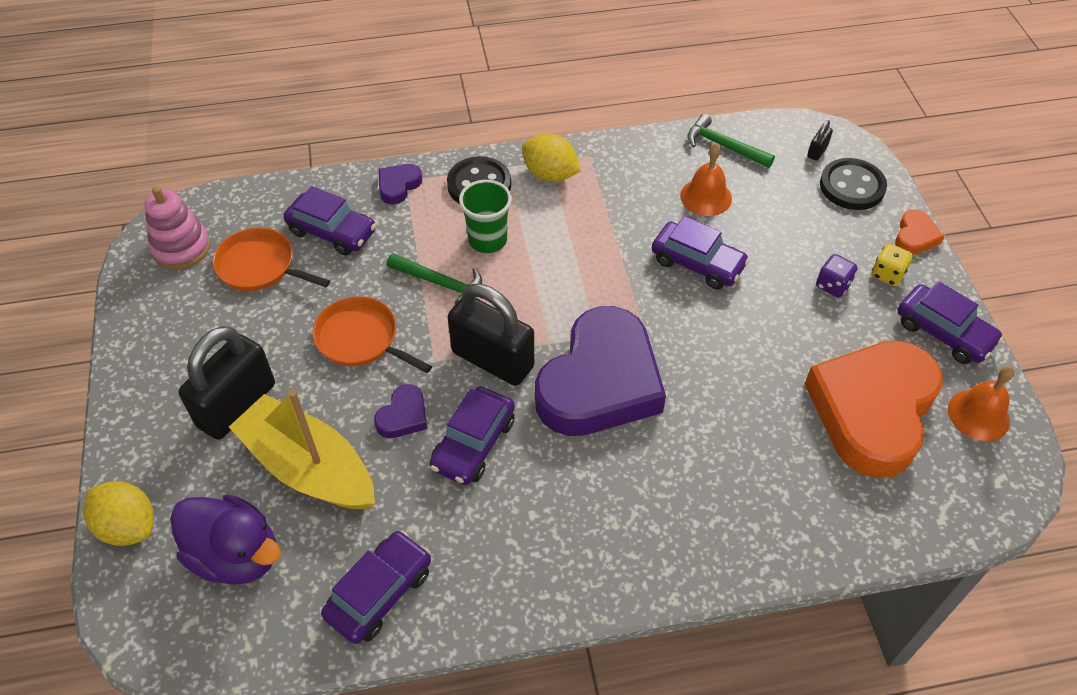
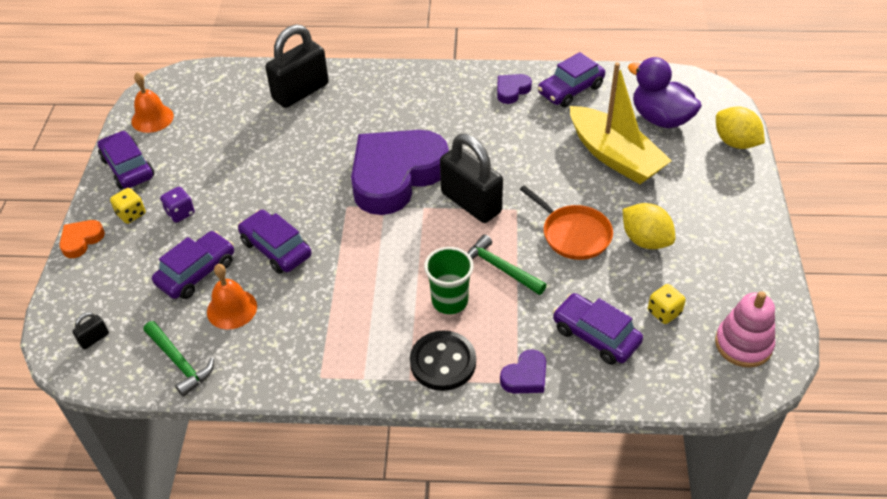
camera: 165 degrees left, 5 degrees down
(237, 405) = (671, 202): black padlock -> black padlock (300, 92)
(259, 266) = (664, 312): orange pan -> yellow dice
(403, 416) = (545, 176): purple heart -> purple heart (512, 90)
(473, 443) = (498, 153): purple car -> purple car (196, 272)
(550, 175) = (368, 361): yellow lemon -> yellow lemon (645, 240)
(852, 186) = (93, 295): black button -> none
(872, 411) = (219, 130): orange heart -> none

